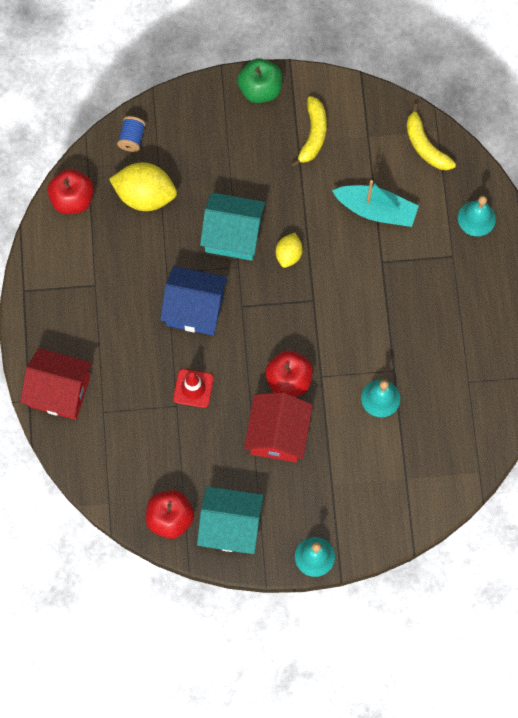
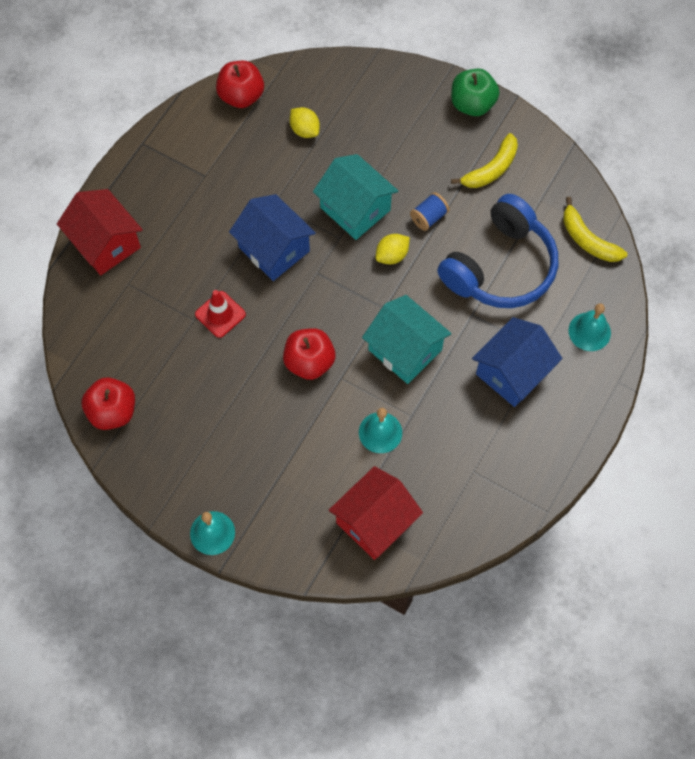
camera: 35 degrees right, 5 degrees down
(132, 138) = (330, 78): blue spool -> blue spool (429, 217)
(145, 195) = (305, 130): yellow lemon -> yellow lemon, size x0.55
(230, 526) = (159, 455): turquoise house -> turquoise house (405, 350)
(278, 434) = (263, 403): red house -> red house (375, 521)
(376, 210) = (500, 267): turquoise boat -> blue headphones
(425, 145) = (587, 239): yellow banana -> yellow banana turned 45 degrees counterclockwise
(443, 287) = (512, 372): none -> blue house

